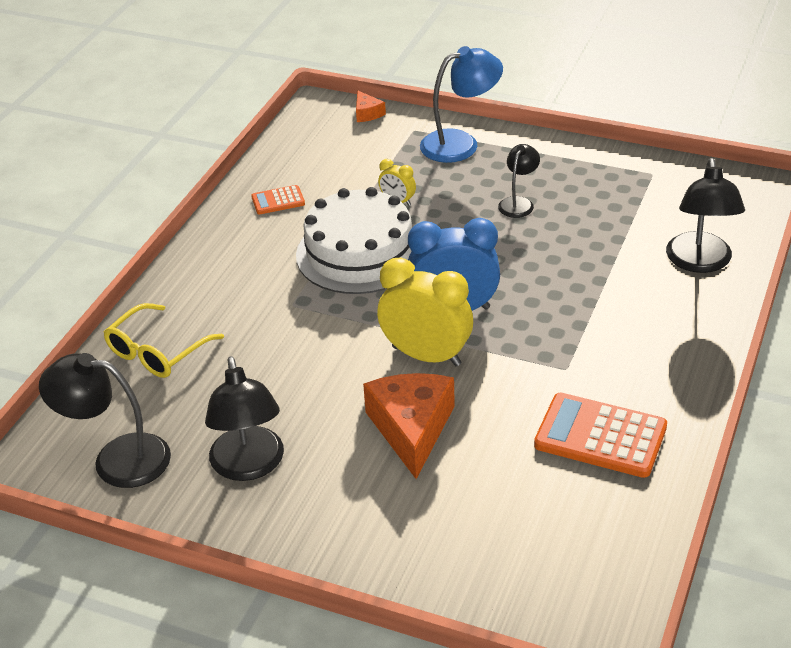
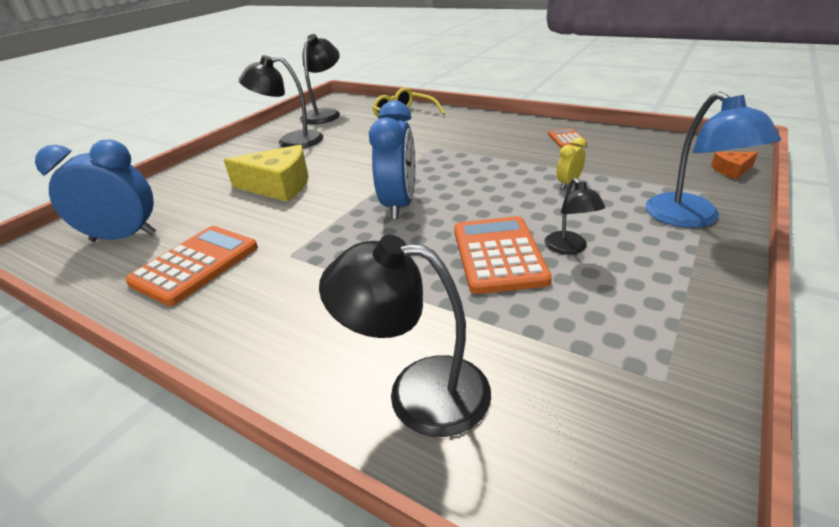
camera: 100 degrees right, 5 degrees down
(359, 253) = (490, 168): white cake -> none
(411, 428) = (278, 186): orange cheese -> yellow cheese
(426, 356) = (349, 192): yellow clock -> none
(518, 203) = (569, 248): black lamp -> black lamp turned 45 degrees clockwise
(536, 238) = (498, 255): none -> orange calculator
(562, 535) = (124, 237): none -> blue clock

